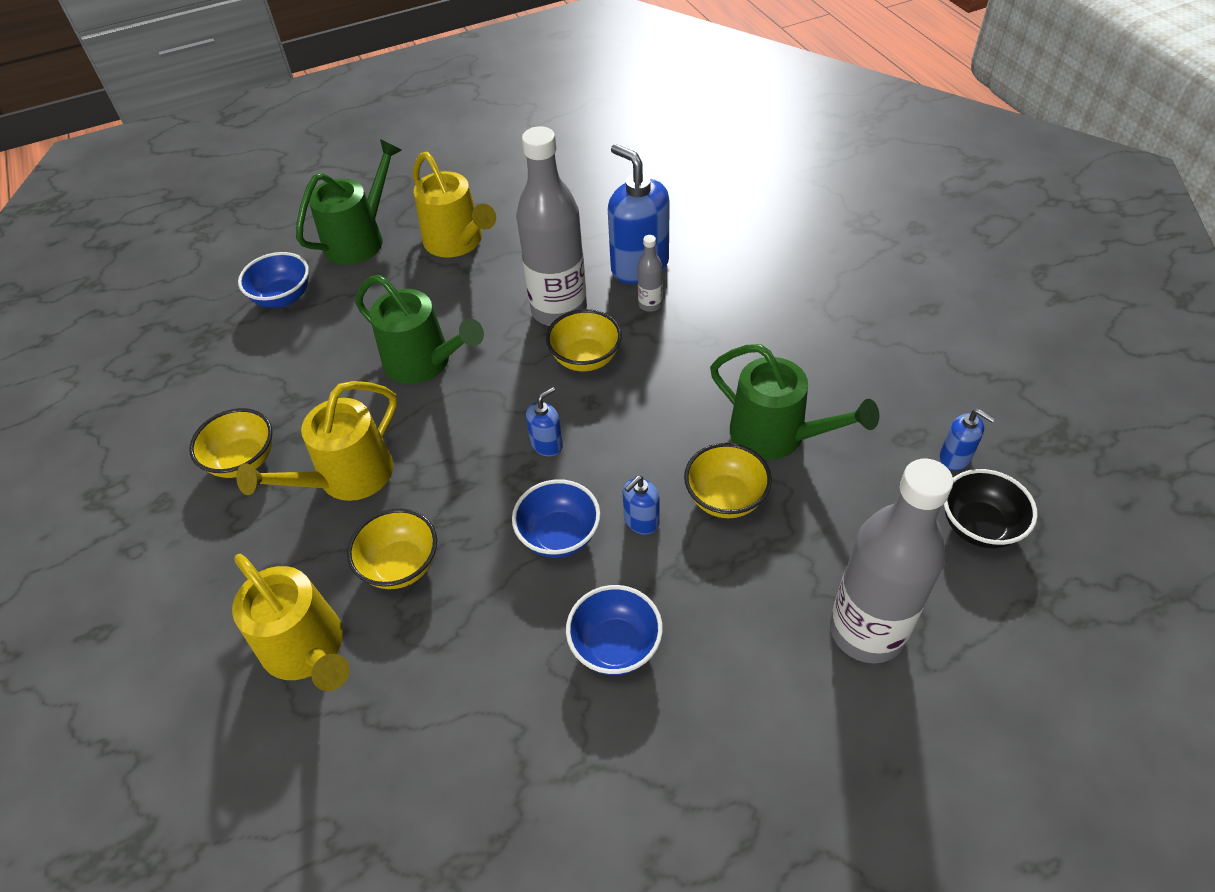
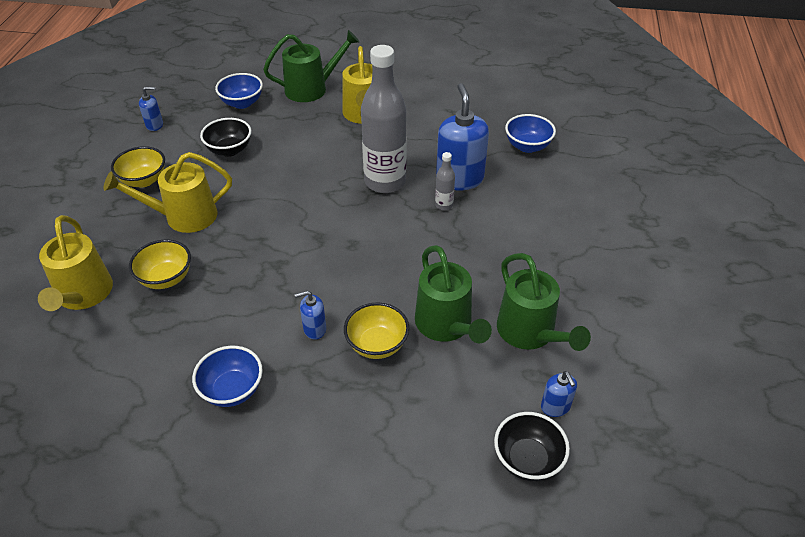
camera: 30 degrees right, 5 degrees down
(325, 365) = (229, 150): none -> black bowl
(424, 363) = (281, 175): green watering can -> green watering can (530, 333)
(547, 444) = (304, 255): blue soap dispenser -> blue soap dispenser (155, 125)
(559, 536) = (261, 310): blue bowl -> blue bowl (527, 146)
(585, 358) = (373, 218): yellow bowl -> none
(866, 631) = (386, 476): grey bottle -> none

